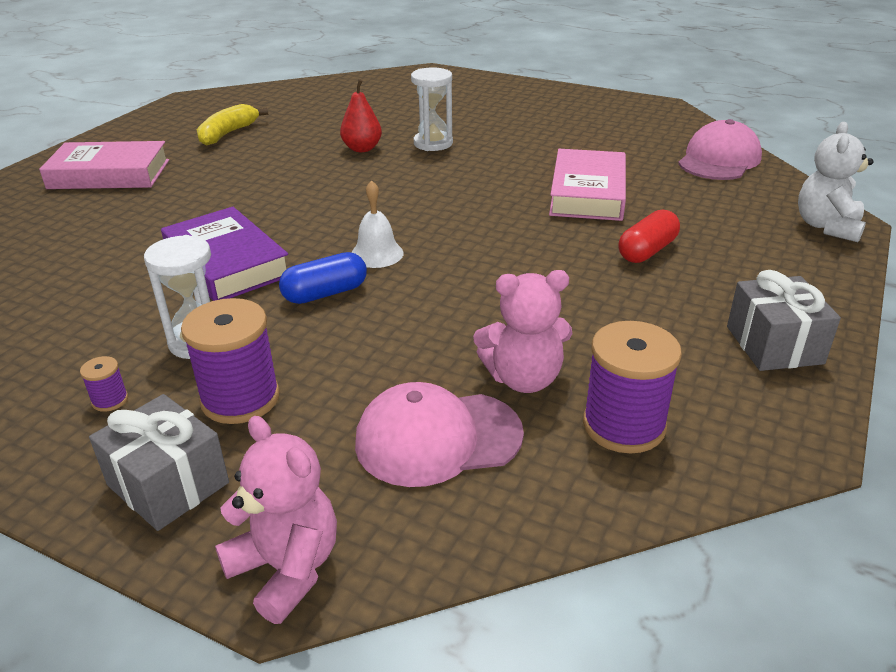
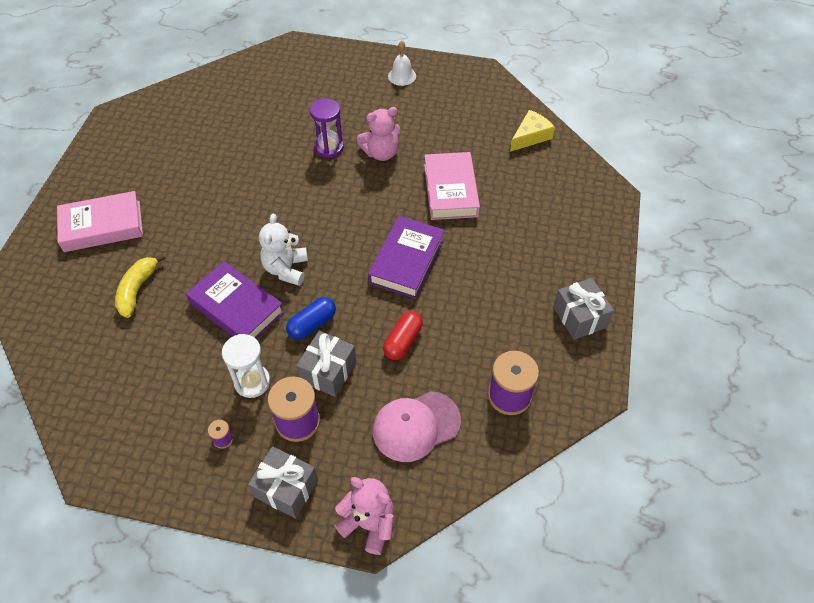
camera: 15 degrees left, 20 degrees up
(228, 134) = (168, 159): yellow banana -> yellow banana (137, 289)
(322, 347) = (328, 371): none -> grey gift
(362, 149) = (279, 163): red pear -> none
(377, 254) = (331, 280): white bell -> white bell (402, 76)
(433, 143) = (329, 147): white hourglass -> purple hourglass
(498, 249) = (407, 261): none -> purple book
(523, 378) = (450, 372): pink teddy bear -> pink teddy bear (381, 153)
(647, 251) = (498, 245): red capsule -> red capsule (403, 341)
(719, 160) = (530, 136): pink cap -> yellow cheese
(827, 226) = (603, 201): white teddy bear -> white teddy bear (286, 269)

